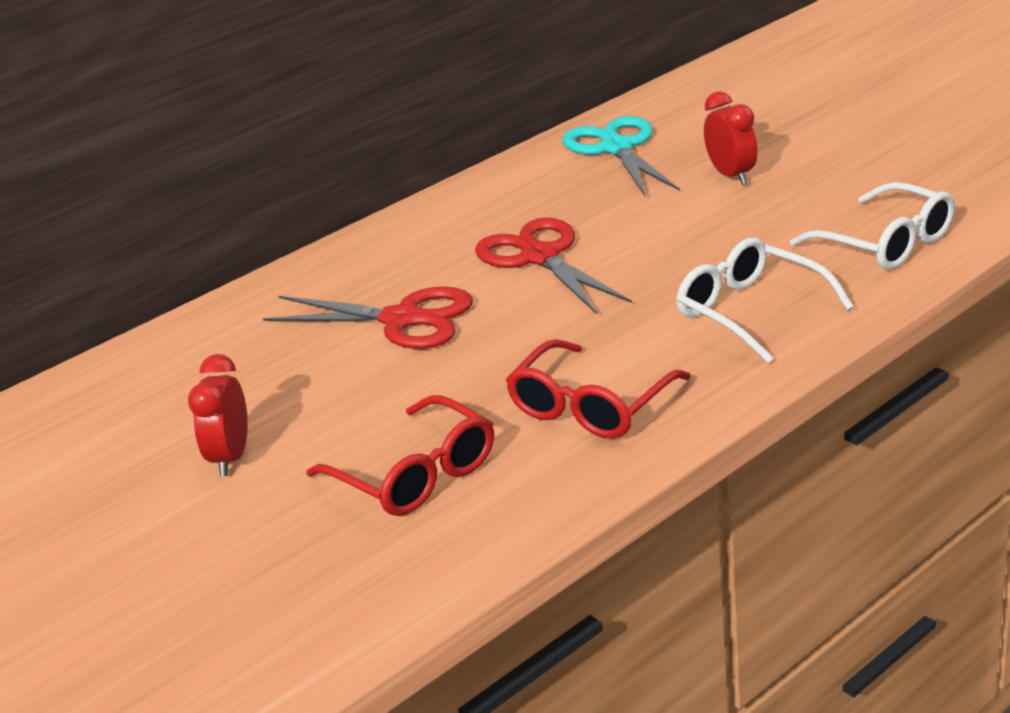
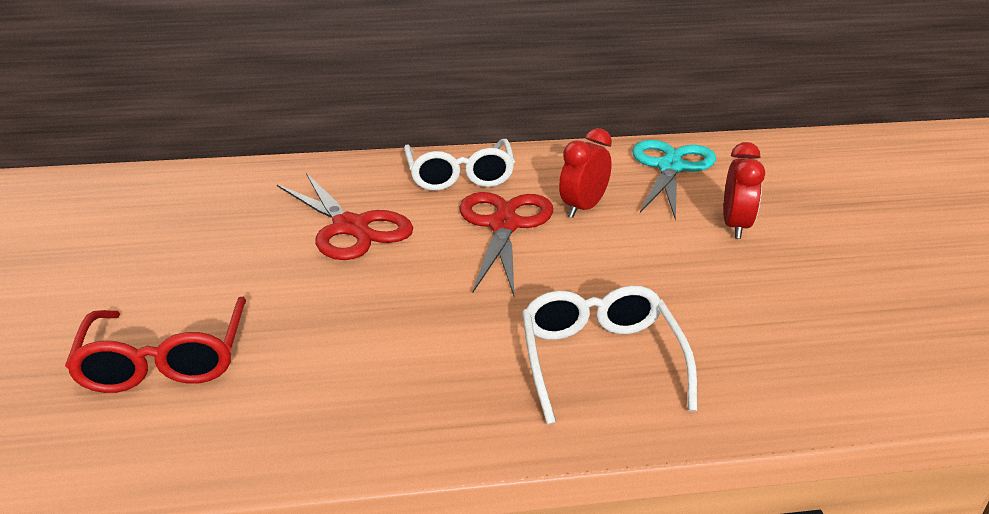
camera: 30 degrees right, 0 degrees up
(230, 458) = (106, 274): red clock -> red clock (583, 208)
(590, 406) = (358, 376): red glasses -> none
(886, 243) = (810, 358): white glasses -> white glasses (460, 176)

